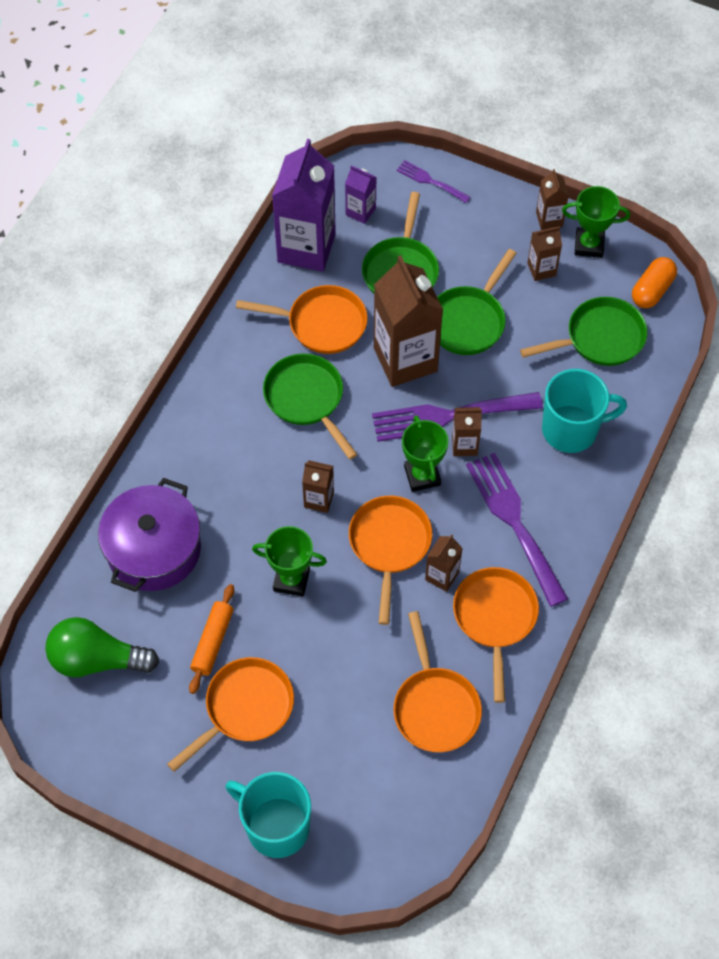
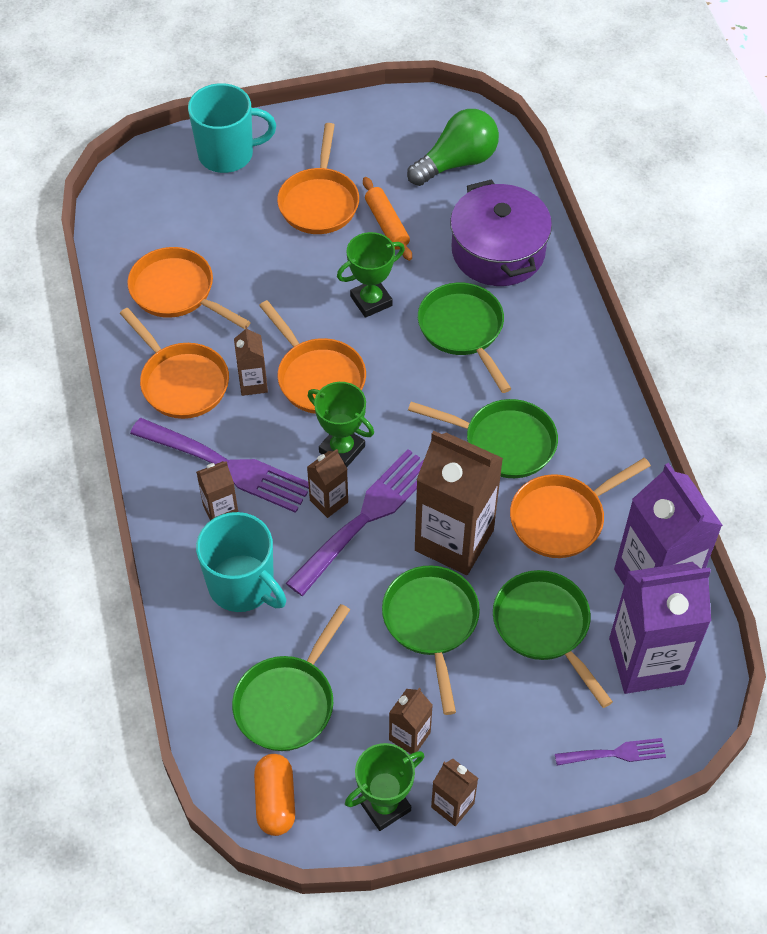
camera: 140 degrees right, 5 degrees down
(248, 503) = (463, 330): none -> green pan
(319, 499) = (409, 371): brown carton -> brown carton (220, 510)
(360, 211) = (646, 661): purple carton -> purple carton, size x2.11
(571, 429) = (243, 585): turquoise mug -> turquoise mug turned 90 degrees counterclockwise

